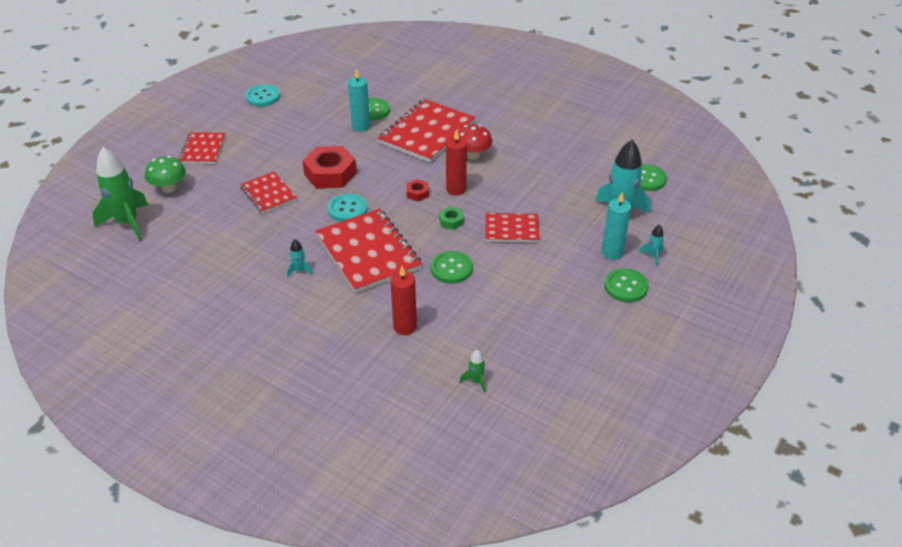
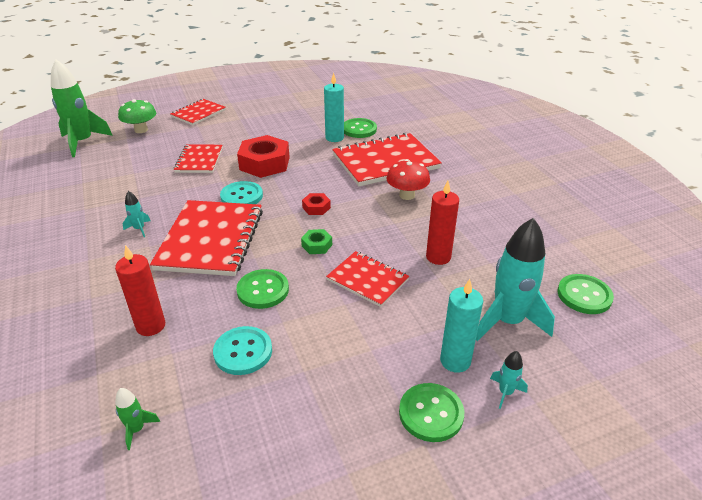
camera: 35 degrees right, 5 degrees down
(263, 97) = (287, 94): turquoise button -> turquoise button (243, 352)
(456, 189) = (355, 219): red candle -> red candle (438, 257)

